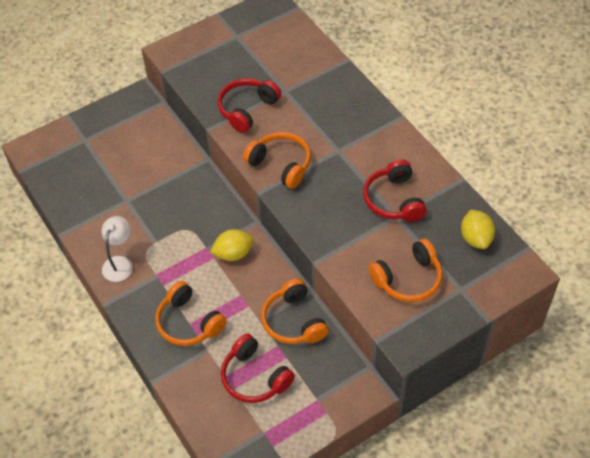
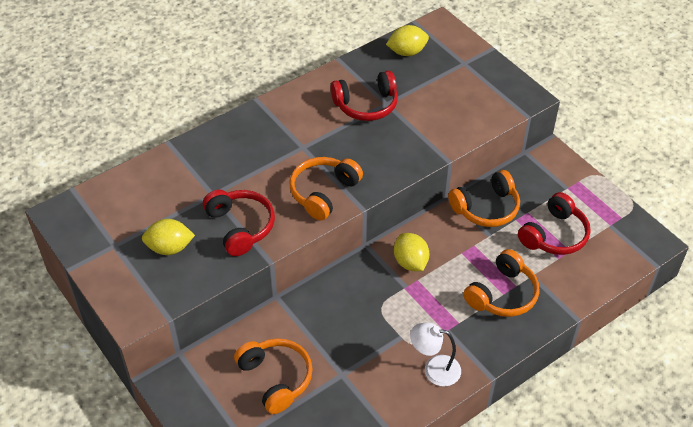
camera: 95 degrees left, 5 degrees down
(230, 68) = (170, 248): none -> yellow lemon
(247, 109) = (240, 227): red headphones -> red headphones turned 150 degrees counterclockwise
(408, 279) = (458, 96): orange headphones -> orange headphones (276, 378)

